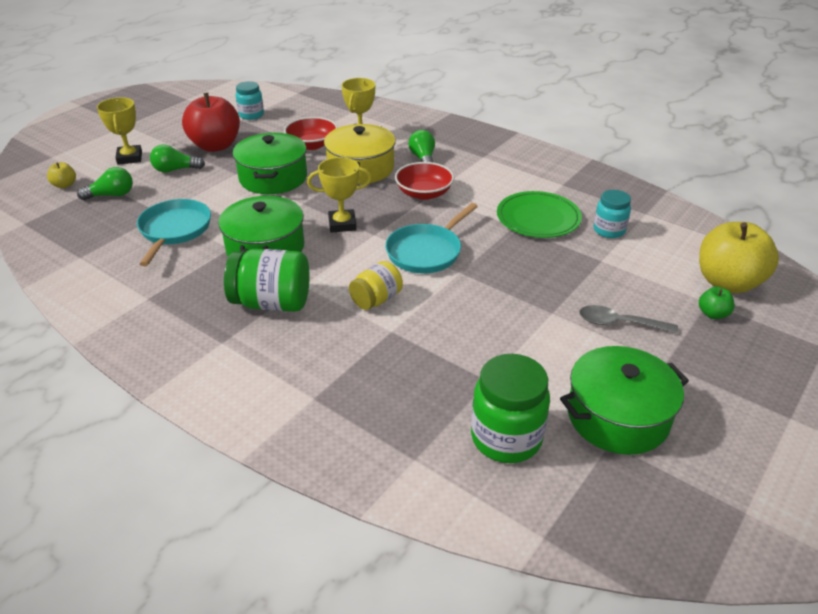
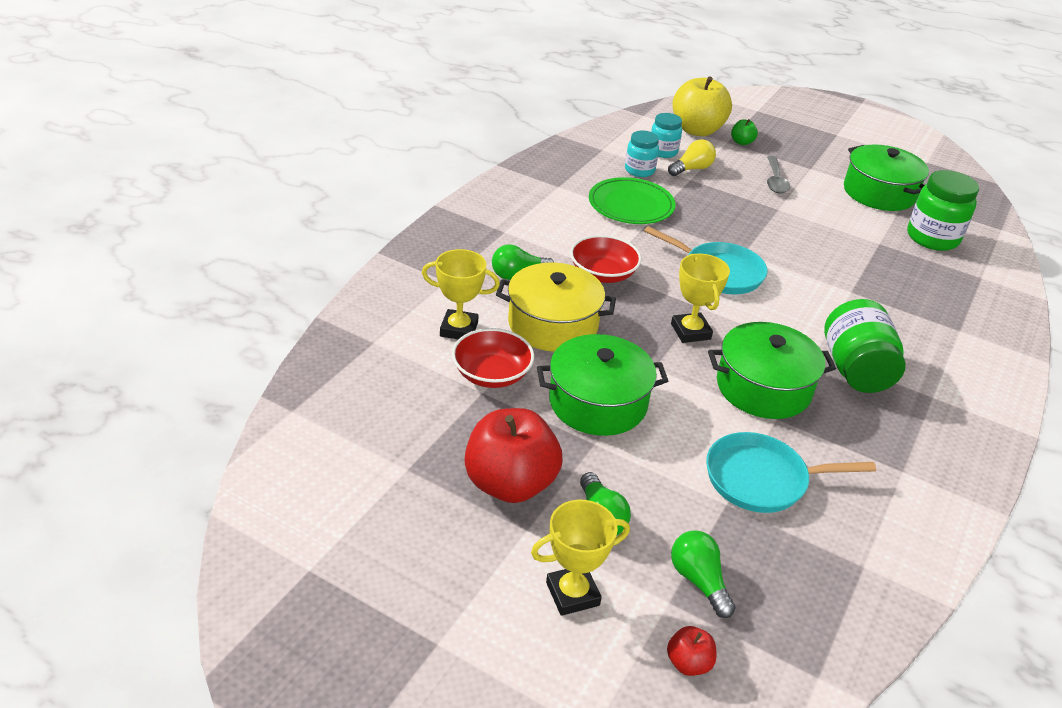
camera: 100 degrees left, 0 degrees up
(65, 185) = (688, 663): yellow apple -> red apple
(251, 115) = (388, 458): turquoise jar -> turquoise jar (663, 152)
(376, 299) = (812, 301): yellow jar -> none
(625, 264) = (692, 169): none -> yellow light bulb

